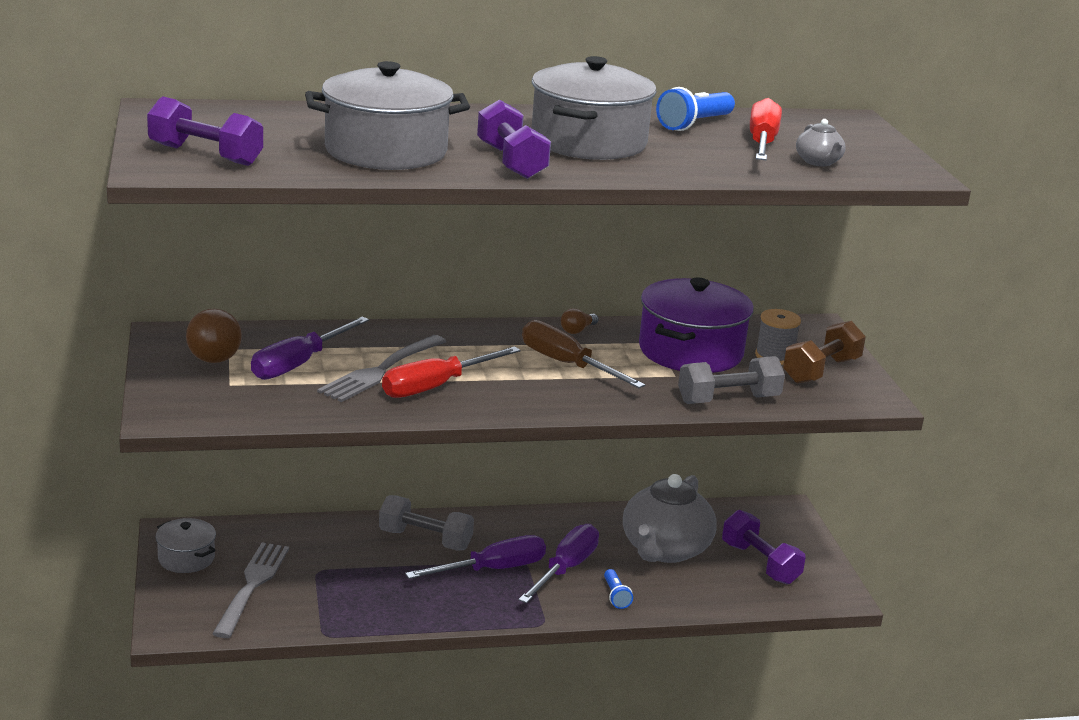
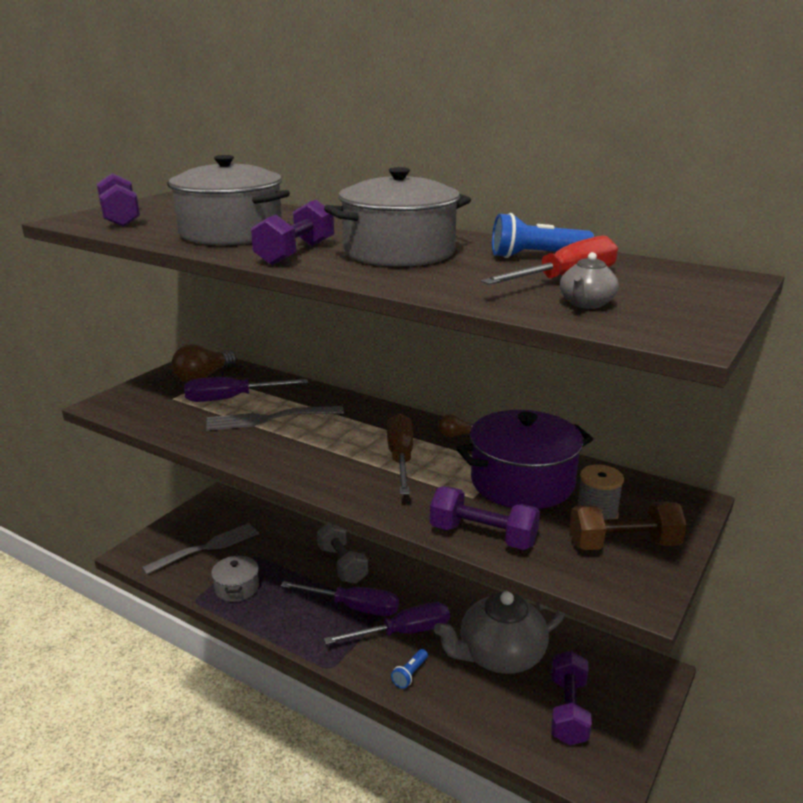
camera: 45 degrees right, 0 degrees up
(186, 558) = (201, 515): grey pot -> grey pot (237, 588)
(436, 386) = (281, 441): red screwdriver -> none
(728, 400) = (483, 536): grey dumbbell -> purple dumbbell

